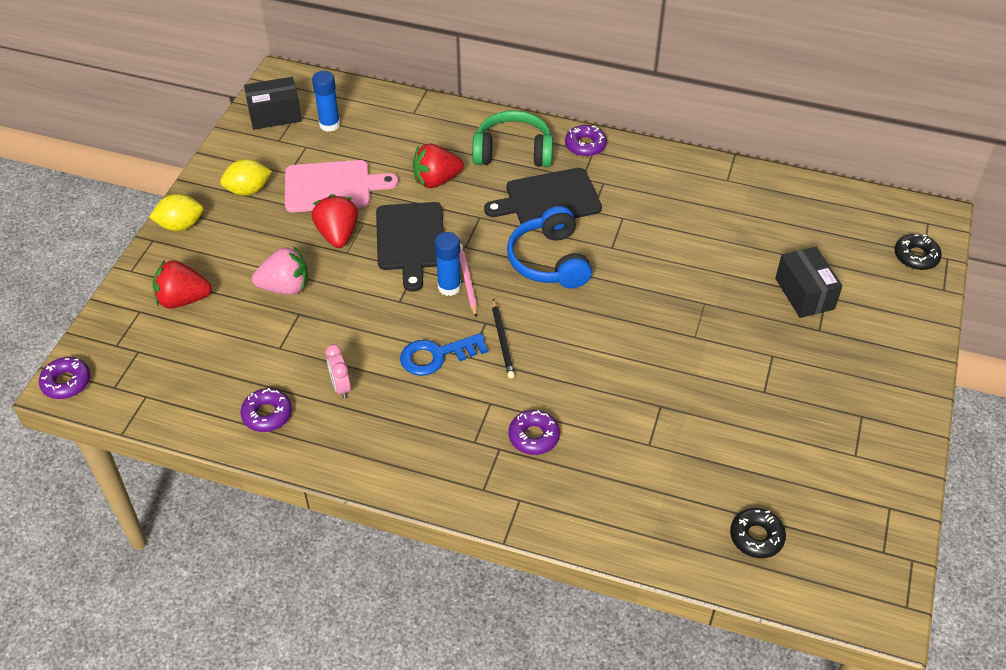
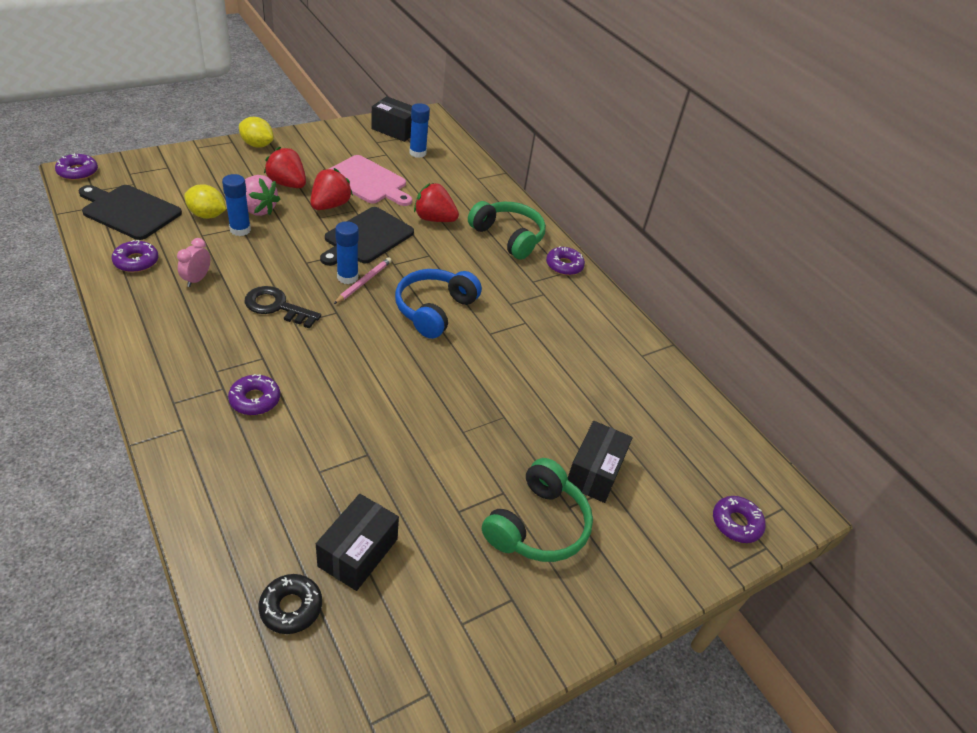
camera: 35 degrees right, 5 degrees down
(183, 299) = (197, 177): red strawberry -> red strawberry (287, 184)
(248, 190) = (319, 153): yellow lemon -> yellow lemon (207, 215)
(302, 317) = (240, 230): none -> blue glue stick
(437, 356) = (277, 307): blue key -> black key
(502, 341) = (329, 330): black pencil -> none
(548, 199) = (490, 277): black cutting board -> black cutting board (129, 211)
(745, 471) = (358, 552): none -> black box
(817, 358) = (537, 525): none -> green headphones
(916, 256) = (736, 523): black donut -> purple donut

